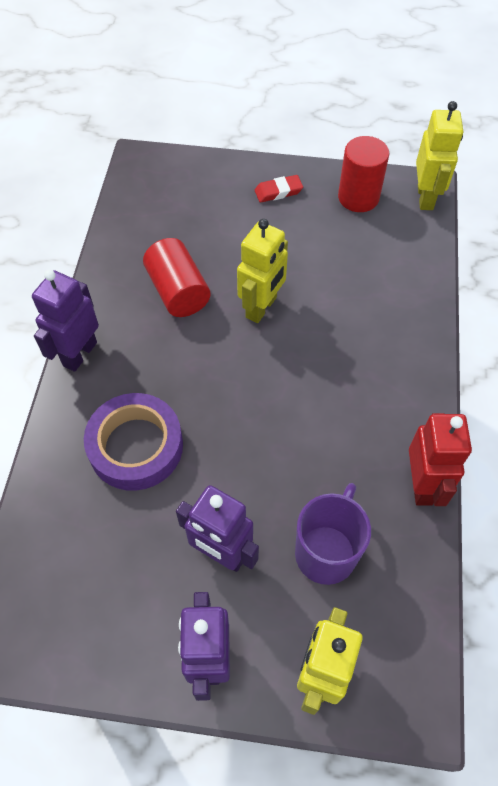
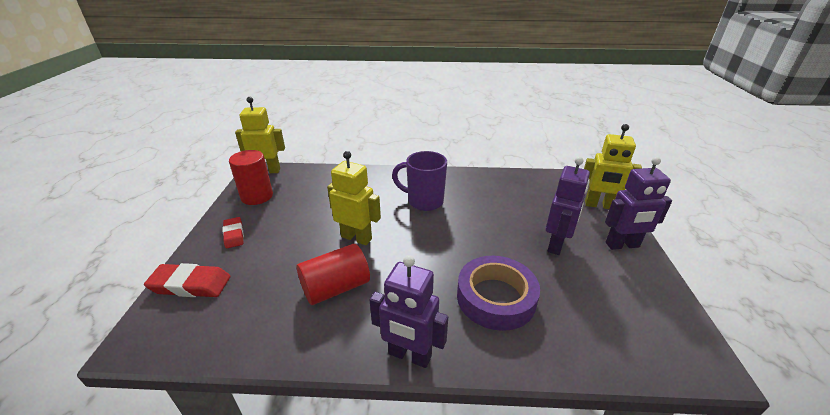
camera: 95 degrees left, 25 degrees down
(202, 176) = (190, 284): none -> red eraser
(326, 551) = (532, 205): purple mug -> purple mug (424, 201)
(422, 484) = (478, 175): red robot -> none

